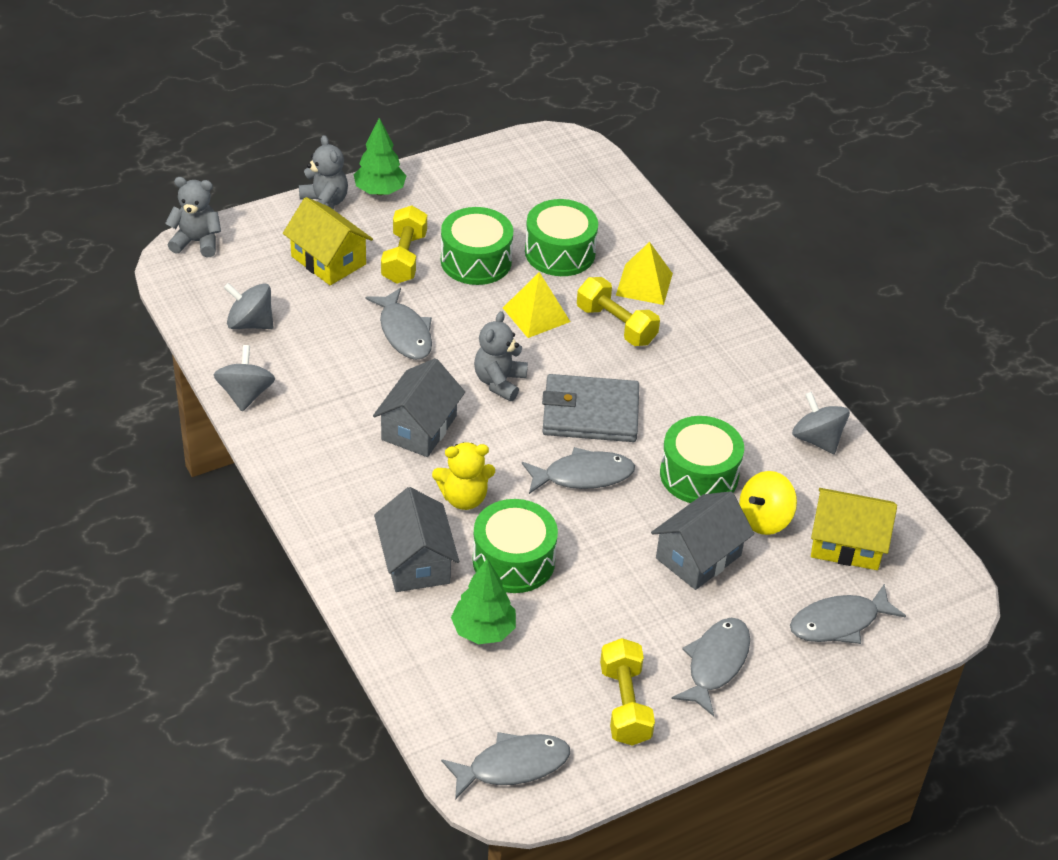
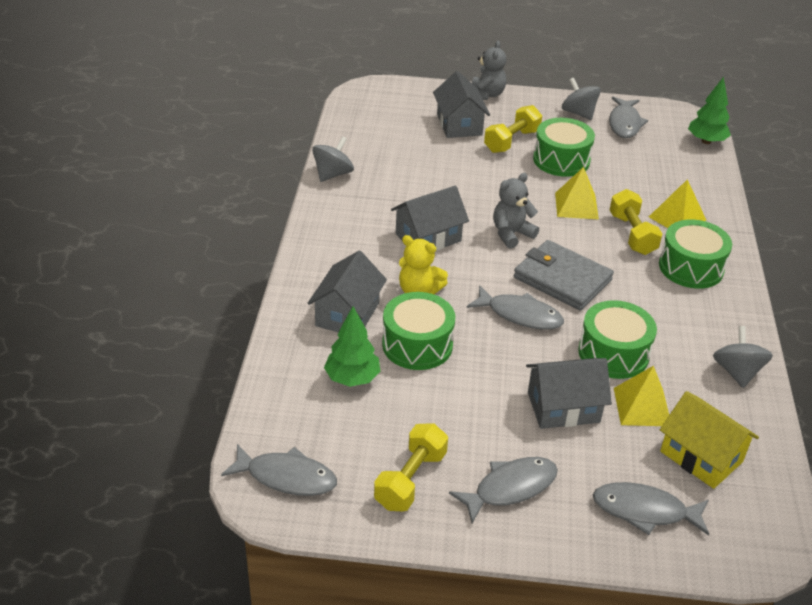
camera: 35 degrees right, 5 degrees down
(197, 242) = (385, 86): grey teddy bear -> none
(250, 323) = (374, 139): grey spinning top -> grey spinning top (578, 113)
(328, 260) = (459, 124): yellow house -> grey house
(380, 191) = (530, 101): green tree -> green tree (706, 141)
(404, 332) = (471, 181): grey fish -> grey fish (624, 123)
(560, 252) = (628, 177): green drum -> green drum (691, 267)
(764, 519) = (642, 407): yellow spinning top -> yellow pyramid

